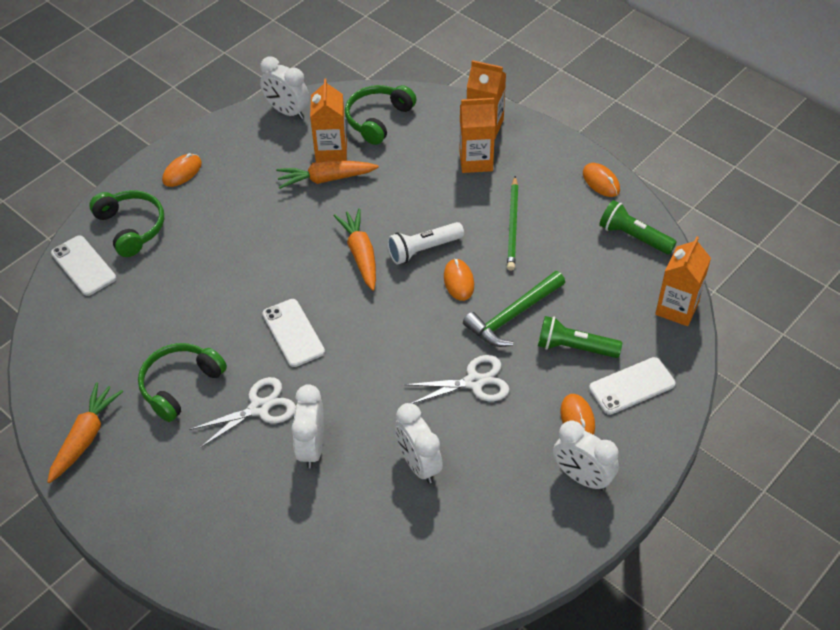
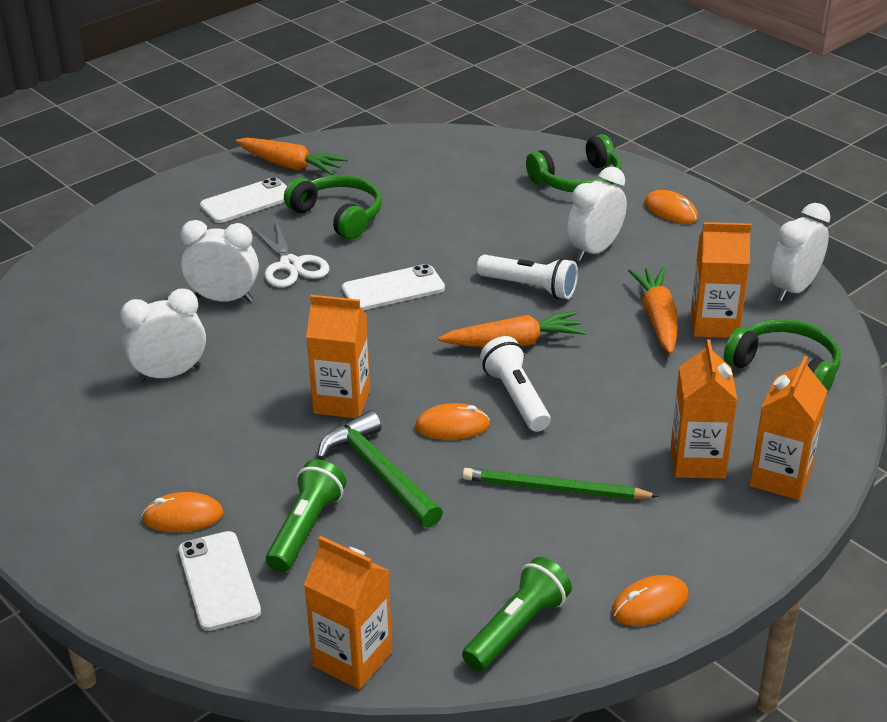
camera: 95 degrees right, 15 degrees down
(83, 266) = (522, 154): white phone -> white phone (247, 201)
(289, 249) = (529, 287): none -> white flashlight
(439, 346) = (342, 401): none -> orange carton
(474, 382) = (275, 427): white scissors -> none
(582, 477) = (91, 510): white clock -> white clock (594, 250)

